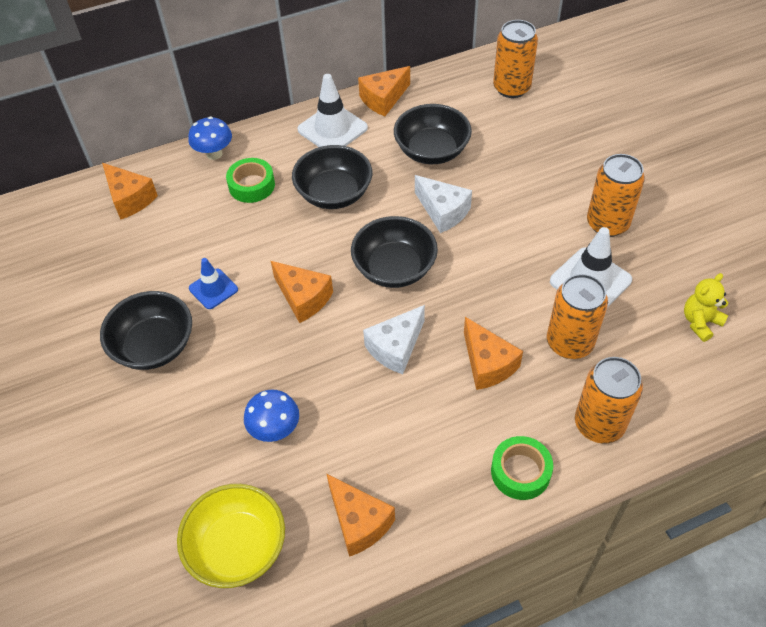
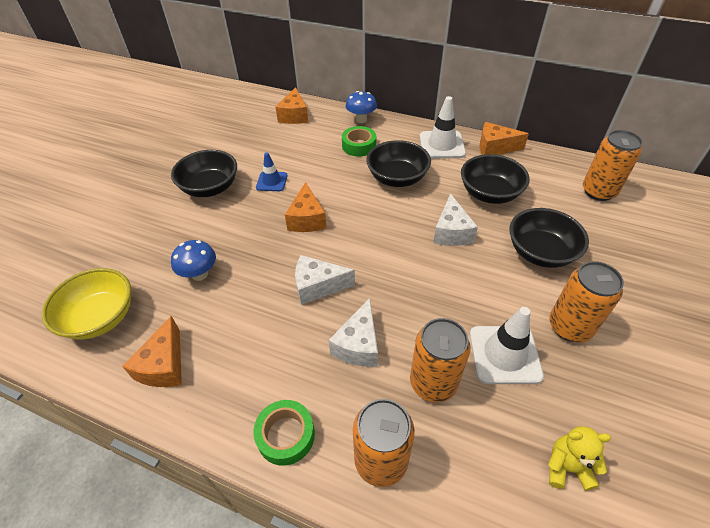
camera: 45 degrees right, 5 degrees down
(394, 268) = (377, 242): black bowl -> black bowl (540, 252)
(487, 364) = (358, 345): orange cheese -> white cheese

